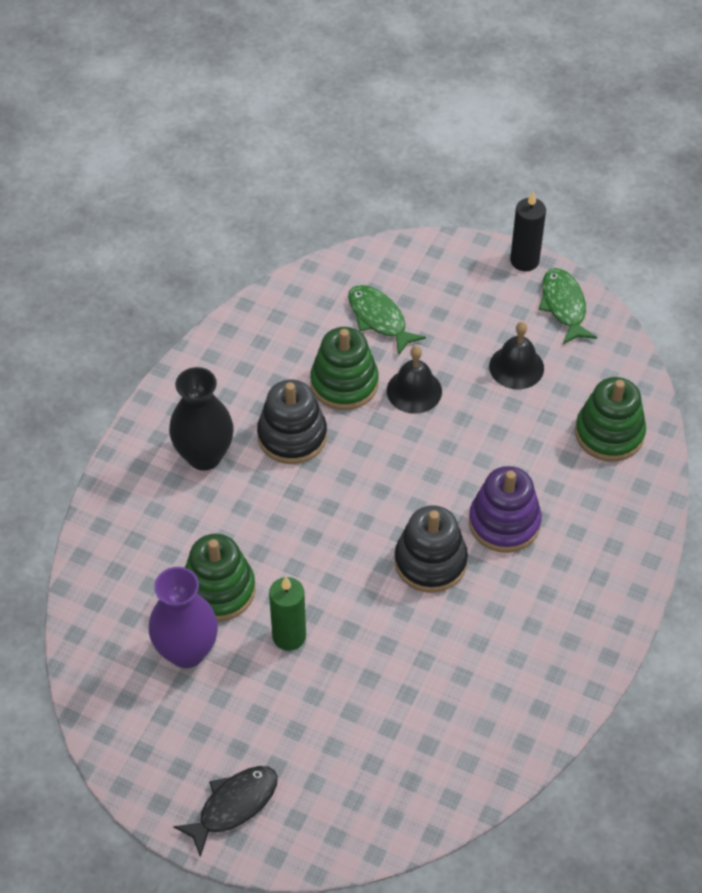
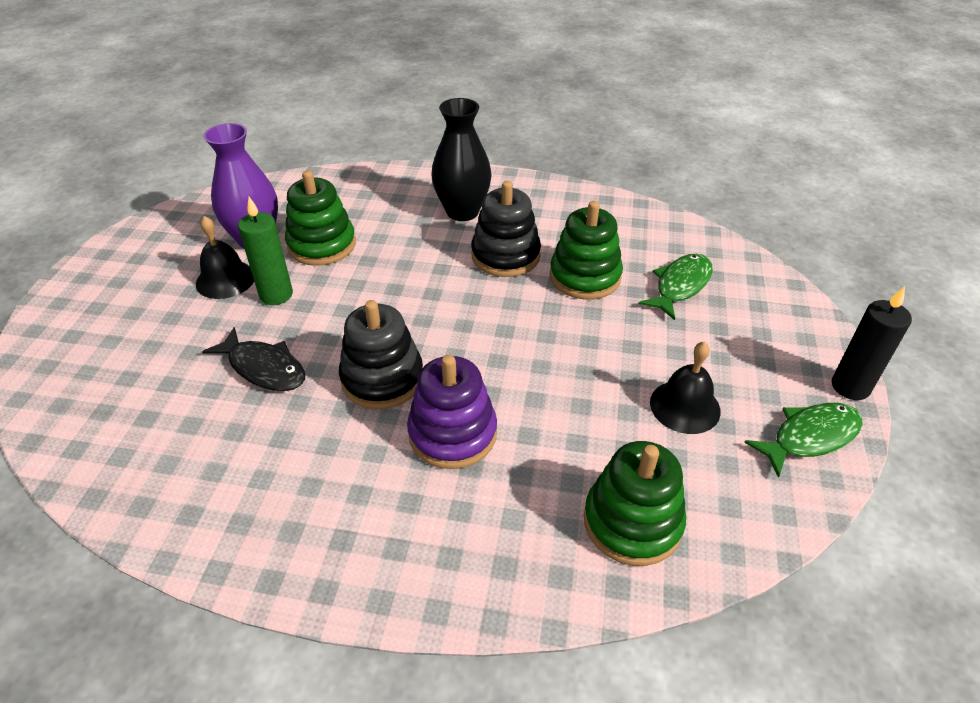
camera: 75 degrees right, 10 degrees down
(233, 806) = (93, 294): black fish -> black fish (263, 368)
(414, 391) = (602, 327): black bell -> black bell (225, 279)

